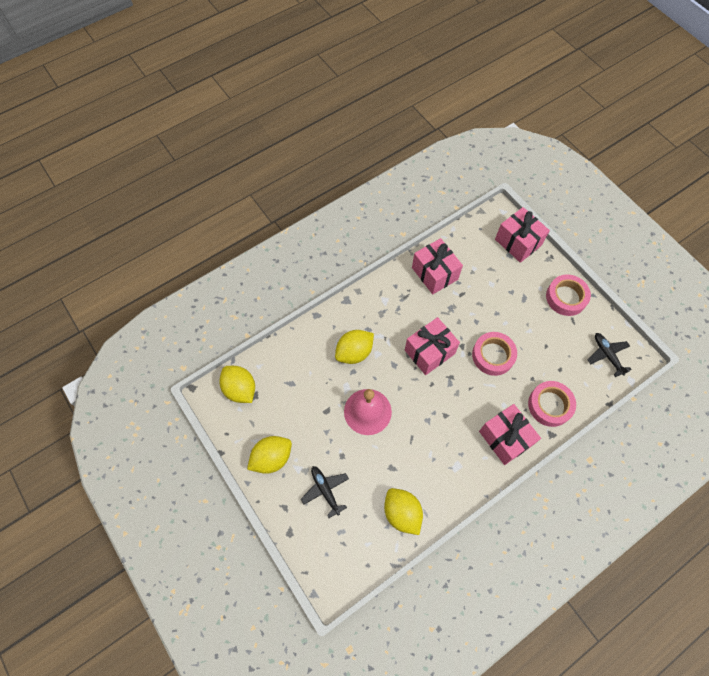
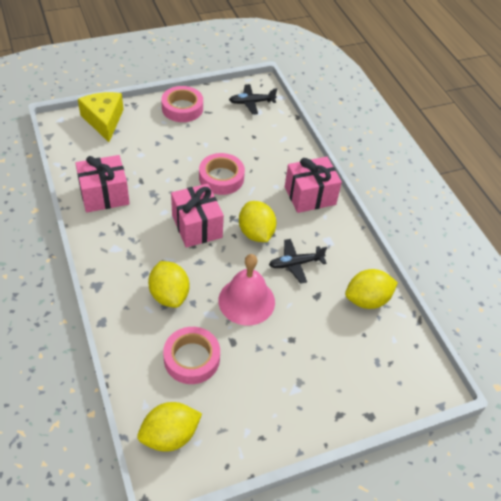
camera: 80 degrees left, 15 degrees down
(272, 458) = (275, 416): yellow lemon -> yellow lemon (256, 233)
(325, 490) = (328, 366): black plane -> black plane (295, 264)
(518, 242) = (104, 120): pink gift -> yellow cheese
(550, 405) = (287, 154): pink tape -> pink tape (192, 358)

